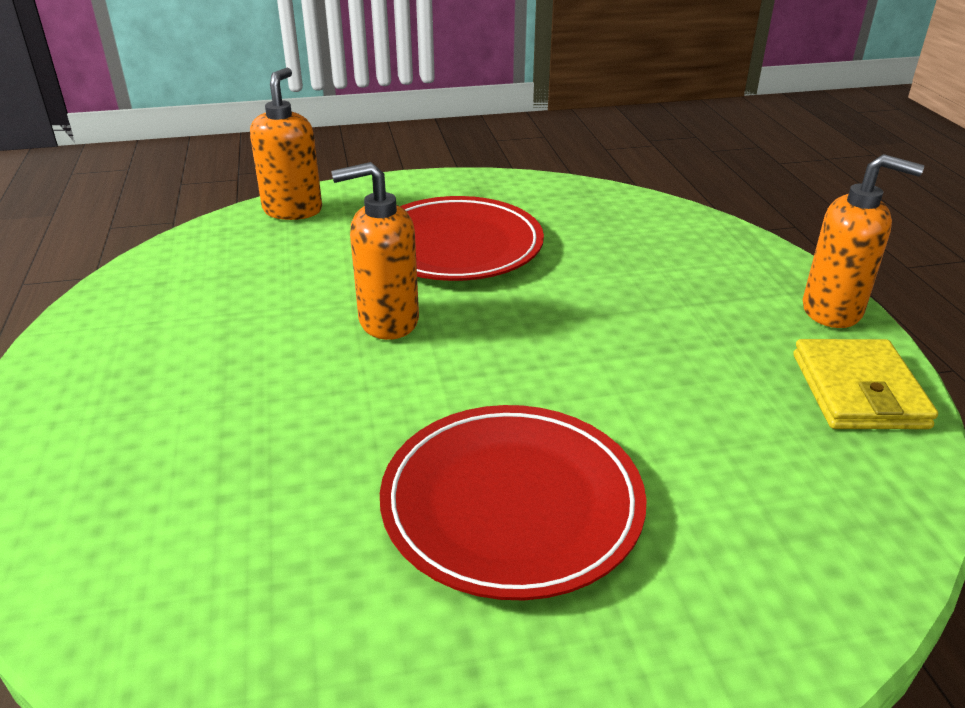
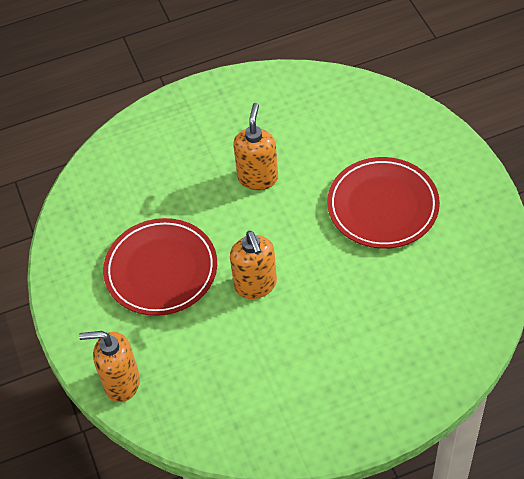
camera: 95 degrees left, 20 degrees up
(832, 311) = (206, 92): orange soap dispenser -> orange soap dispenser (258, 178)
(858, 391) = (274, 89): yellow wallet -> none

